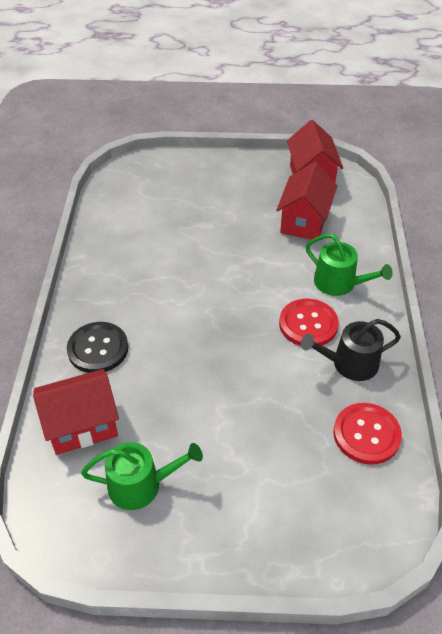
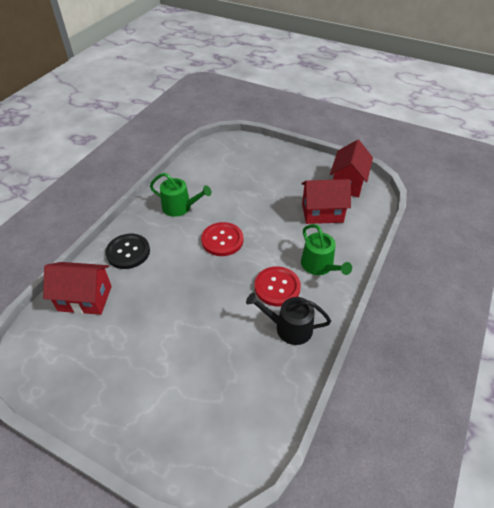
camera: 25 degrees right, 0 degrees up
(141, 485) = (93, 354): green watering can -> green watering can (180, 207)
(304, 221) = (322, 213): red house -> red house turned 45 degrees clockwise
(366, 434) = (267, 386): red button -> red button (222, 240)

